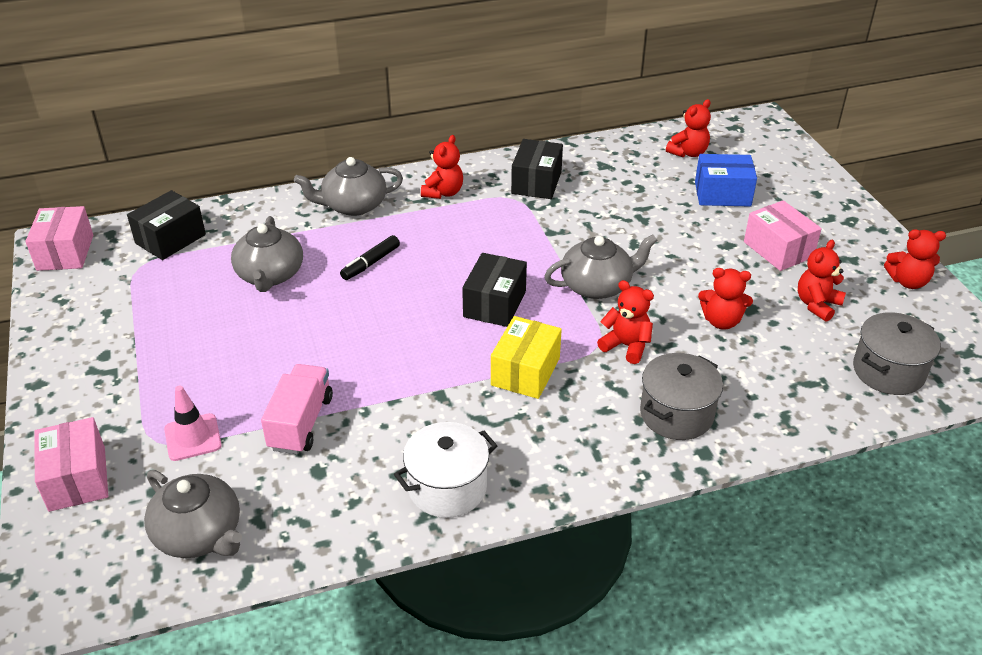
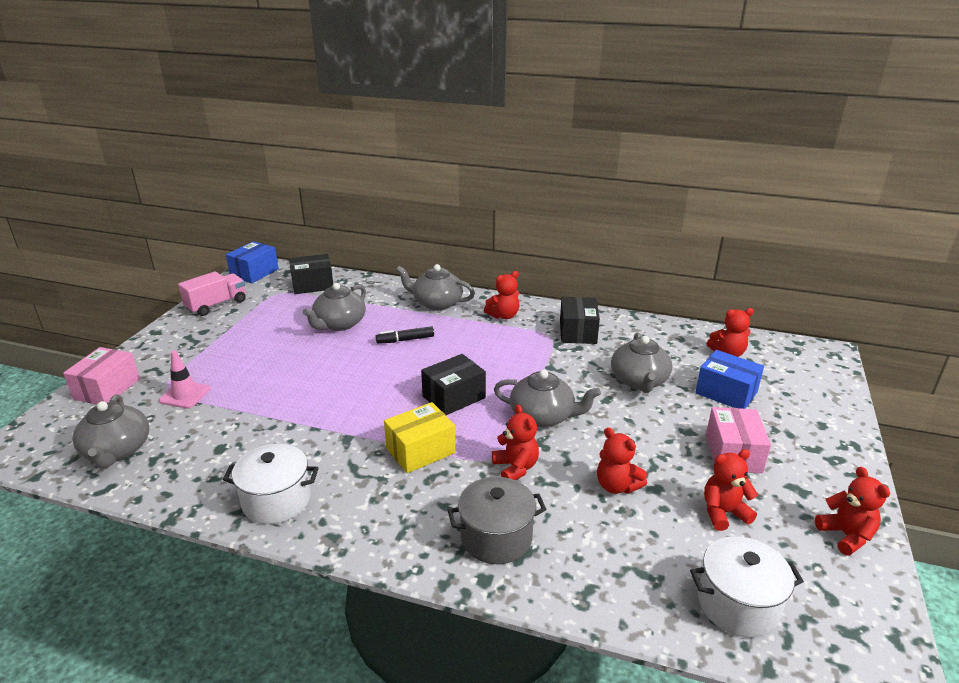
camera: 35 degrees right, 10 degrees down
(65, 252) = (254, 273): pink box -> blue box
(301, 423) = (248, 415): pink truck -> pink truck (216, 305)
(536, 182) = (578, 332): black box -> black box turned 45 degrees counterclockwise
(643, 213) = (639, 381): none -> grey teapot
(888, 371) = (738, 604): grey pot -> white pot
(908, 281) = (846, 535): red teddy bear -> red teddy bear turned 150 degrees counterclockwise

